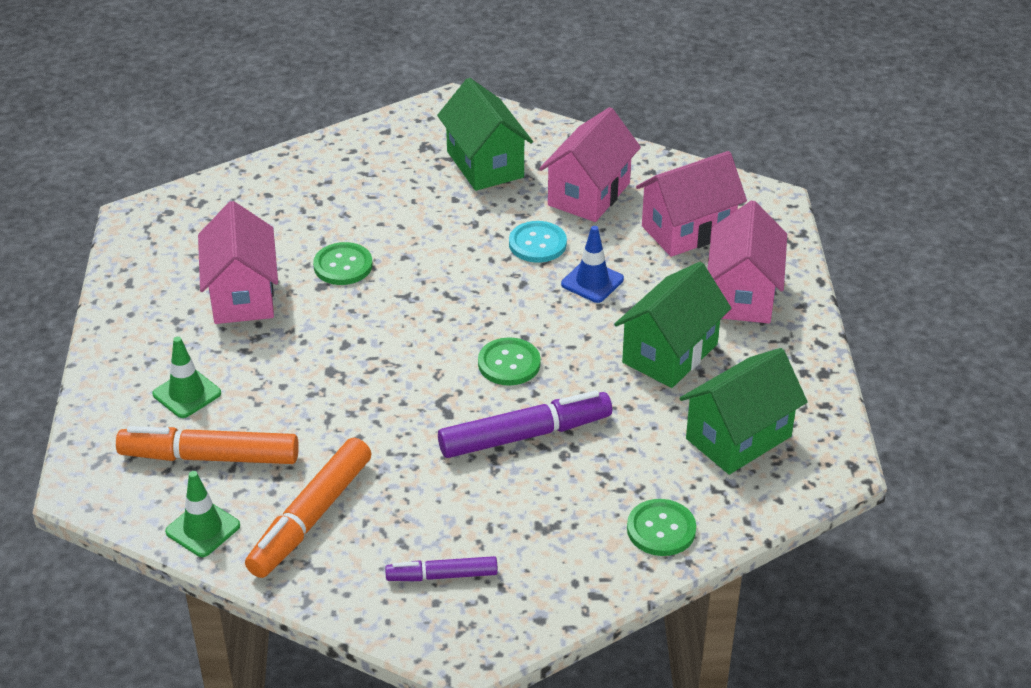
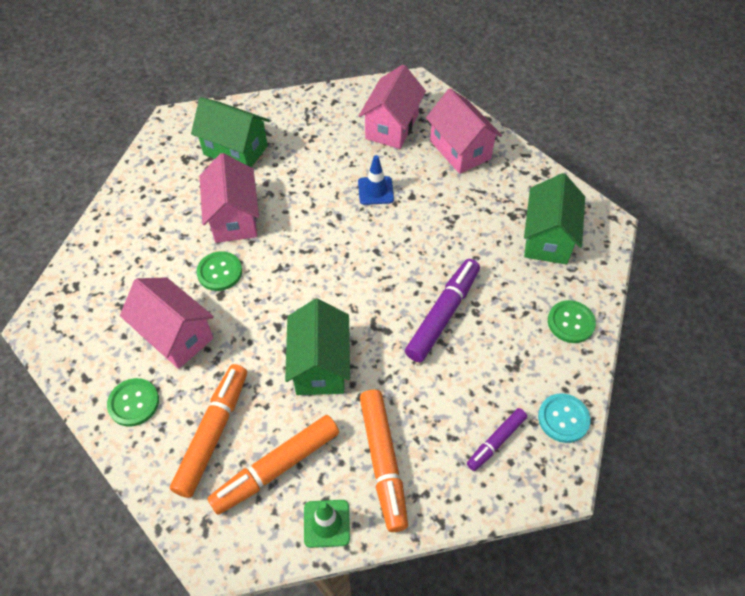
camera: 40 degrees left, 15 degrees up
(187, 394) = (213, 433): green traffic cone -> orange marker
(509, 363) = (386, 274): green button -> green button (133, 403)
(537, 244) = (320, 185): turquoise button -> turquoise button (563, 418)
(588, 194) = (315, 135): pink house -> pink house (234, 218)
(669, 353) = (462, 210): green house -> green house (320, 365)

